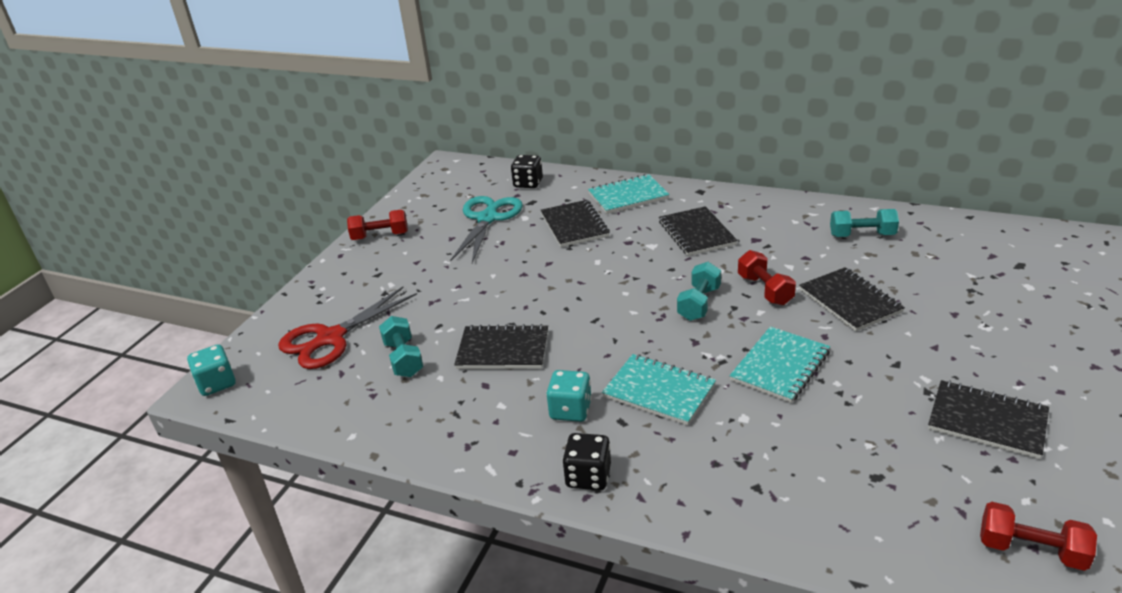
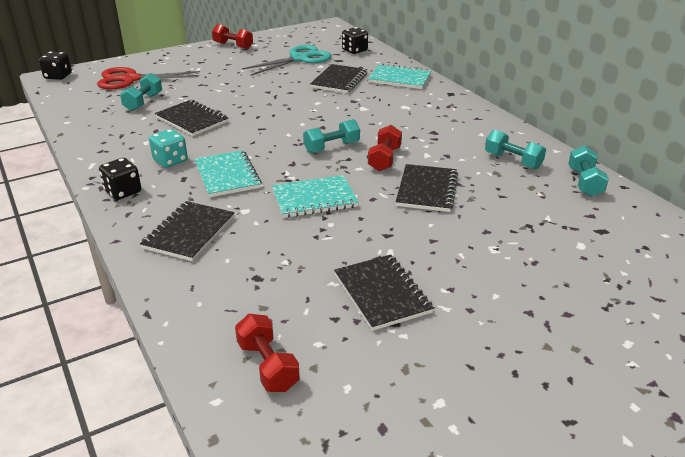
camera: 35 degrees right, 0 degrees up
(217, 383) = (58, 76): turquoise dice -> black dice
(696, 233) = (402, 113): black notebook -> black notebook (189, 232)
(941, 227) = (584, 182): none -> turquoise dumbbell

